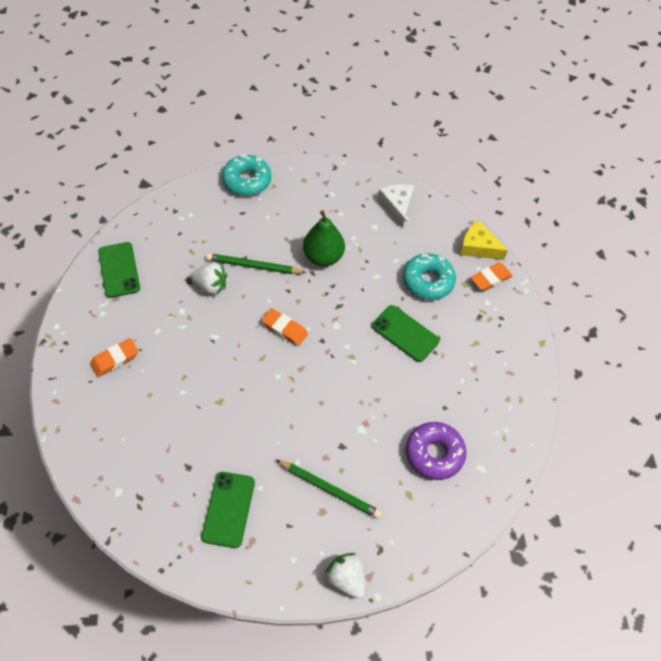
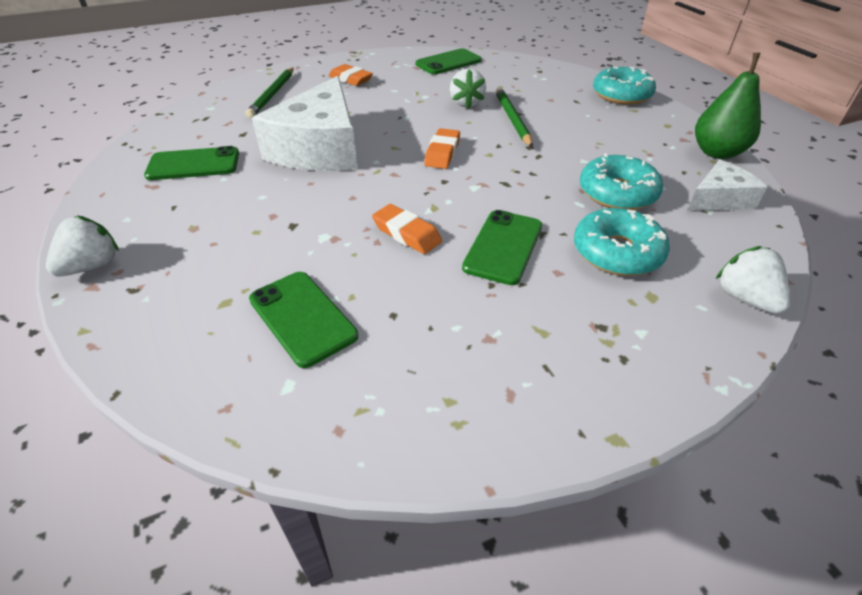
camera: 75 degrees right, 15 degrees down
(241, 410) = (320, 148): none -> white cheese
(323, 257) = (569, 158): green pear -> green pear (717, 152)
(329, 489) = (225, 227): green pencil -> green pencil (272, 94)
(373, 251) = (617, 193): none -> turquoise donut
(434, 454) = (302, 317): purple donut -> green phone
(478, 247) = (745, 298): yellow cheese -> white strawberry
(490, 279) = (694, 327): orange eraser -> orange eraser (407, 234)

